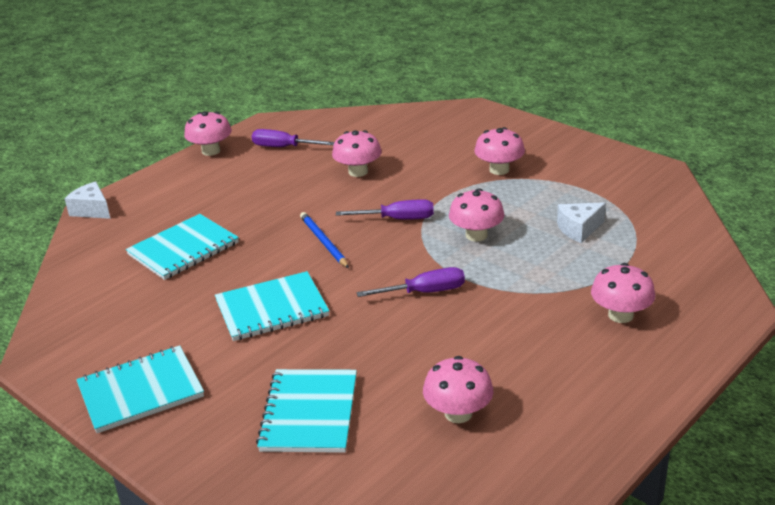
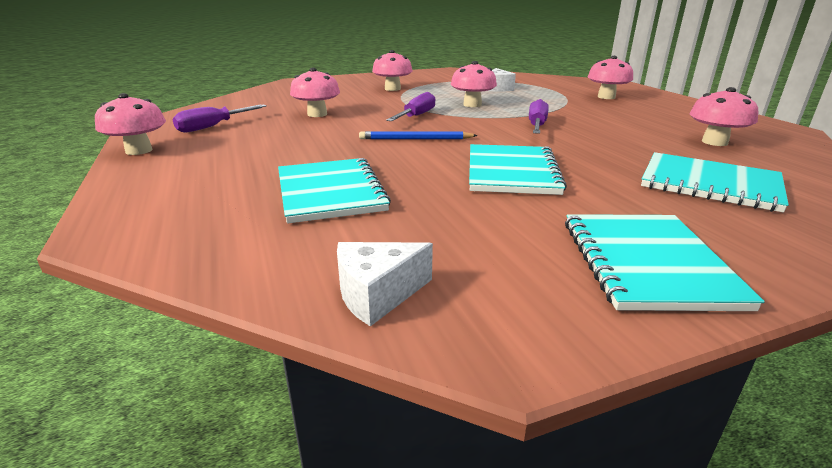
camera: 65 degrees left, 5 degrees down
(92, 210) = (109, 233): white cheese -> white cheese (377, 294)

